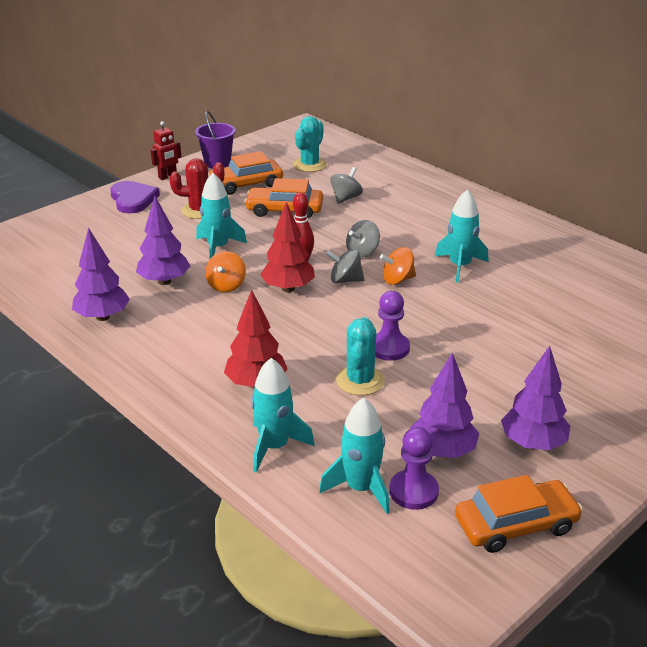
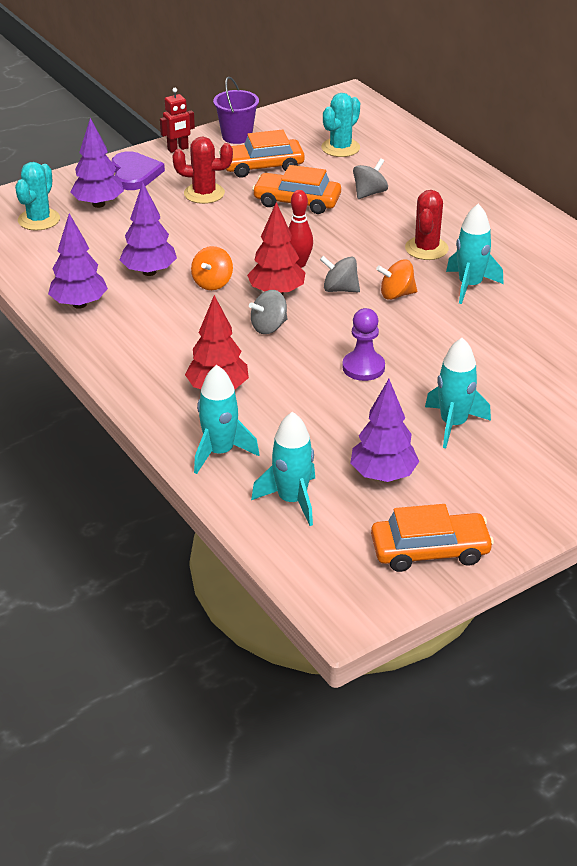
camera: 10 degrees right, 5 degrees up
(218, 248) = (214, 239): turquoise rocket -> turquoise rocket (453, 424)
(360, 381) = (323, 398): turquoise cactus -> turquoise cactus (39, 220)
(362, 252) = (368, 259): grey spinning top -> grey spinning top (269, 327)
(410, 239) = (426, 249): none -> red cactus
(413, 491) = (342, 509): purple pawn -> none
(532, 444) = (476, 479): purple tree -> purple tree (98, 204)

